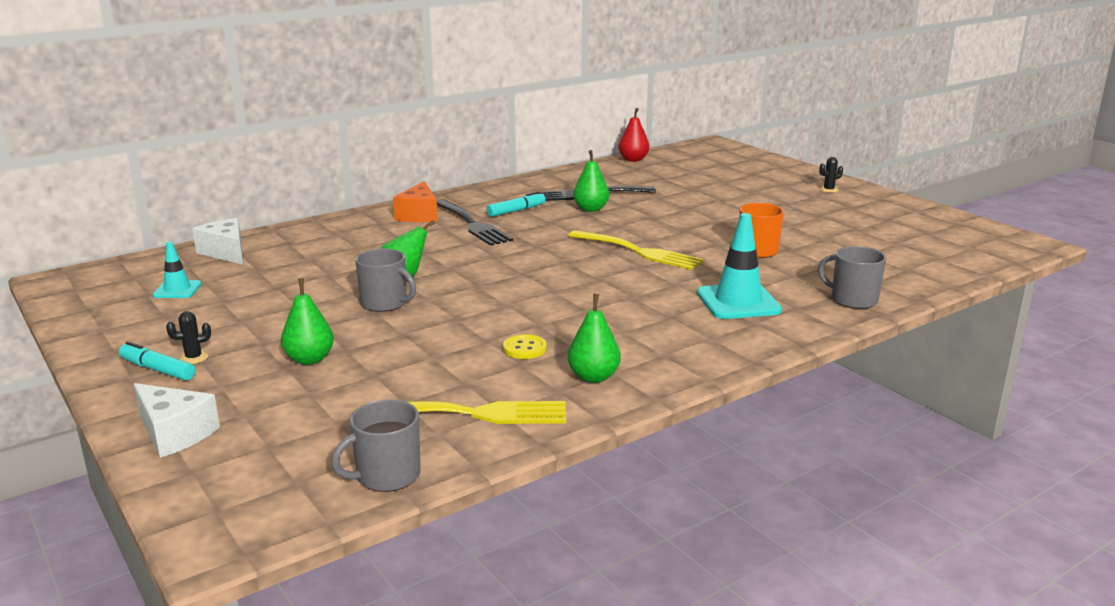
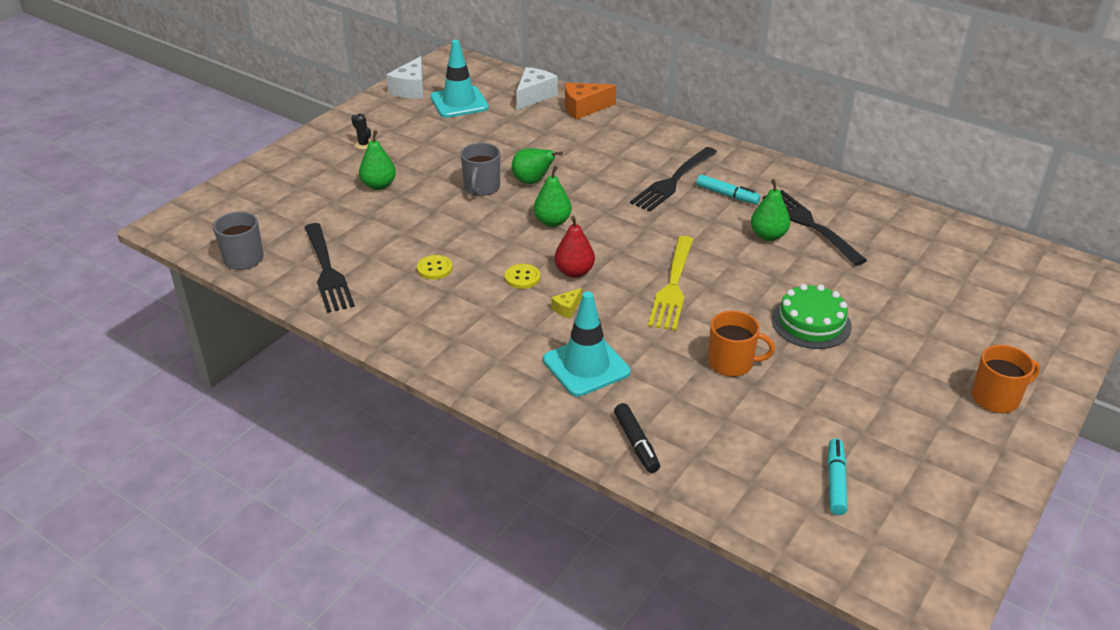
camera: 70 degrees right, 15 degrees up
(158, 370) = (343, 139): turquoise marker -> turquoise marker (835, 482)
(174, 433) = (270, 173): white cheese -> white cheese (411, 89)
(177, 290) = (459, 102): turquoise traffic cone -> turquoise traffic cone, size x1.76
(419, 215) = (674, 150): orange cheese -> orange cheese (584, 108)
(473, 414) = (327, 270): yellow fork -> black fork
(577, 308) = (522, 277): none -> yellow button
(593, 377) = (401, 311): green pear -> green pear (552, 222)
(633, 160) = (962, 230): red pear -> red pear (574, 272)
(644, 296) = (567, 308): none -> yellow cheese
(719, 218) = (811, 323): none -> green cake
(828, 190) = (996, 398): black cactus -> orange mug
(852, 300) = (636, 443): grey mug -> black marker

